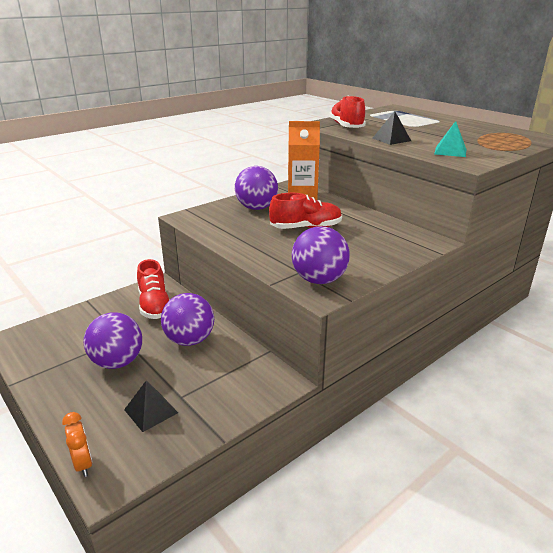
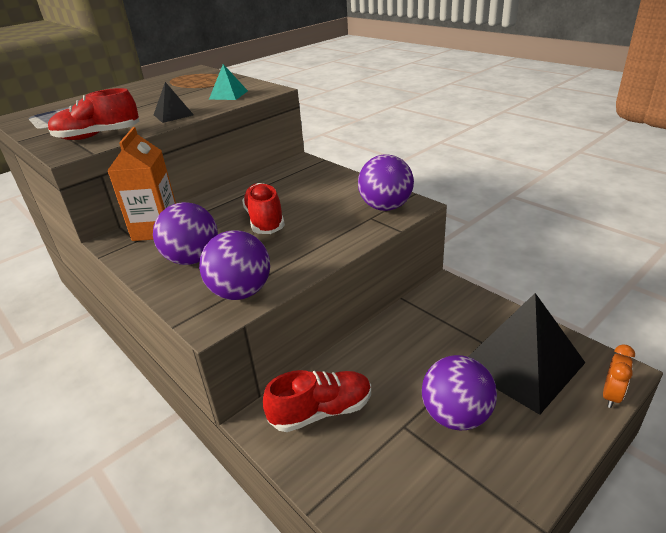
camera: 90 degrees left, 5 degrees up
(83, 463) = (611, 395): orange clock -> orange clock turned 150 degrees clockwise
(151, 411) = (520, 364): black pyramid -> black pyramid, size x2.17
(190, 340) = (396, 358): purple ball -> purple ball (241, 292)

